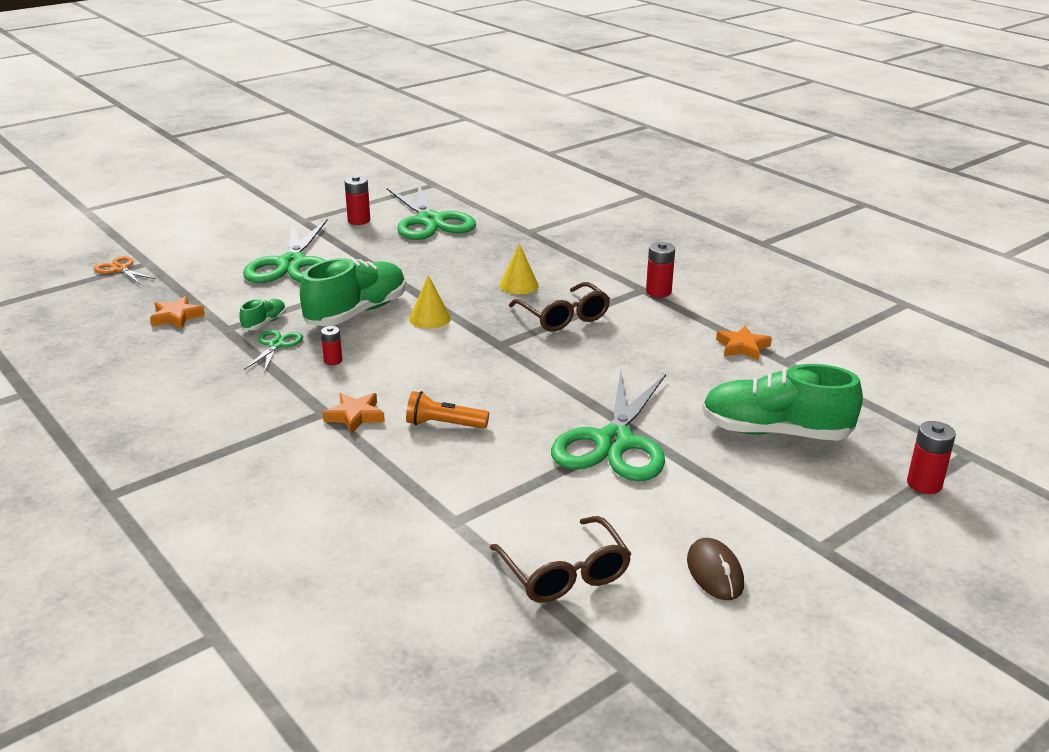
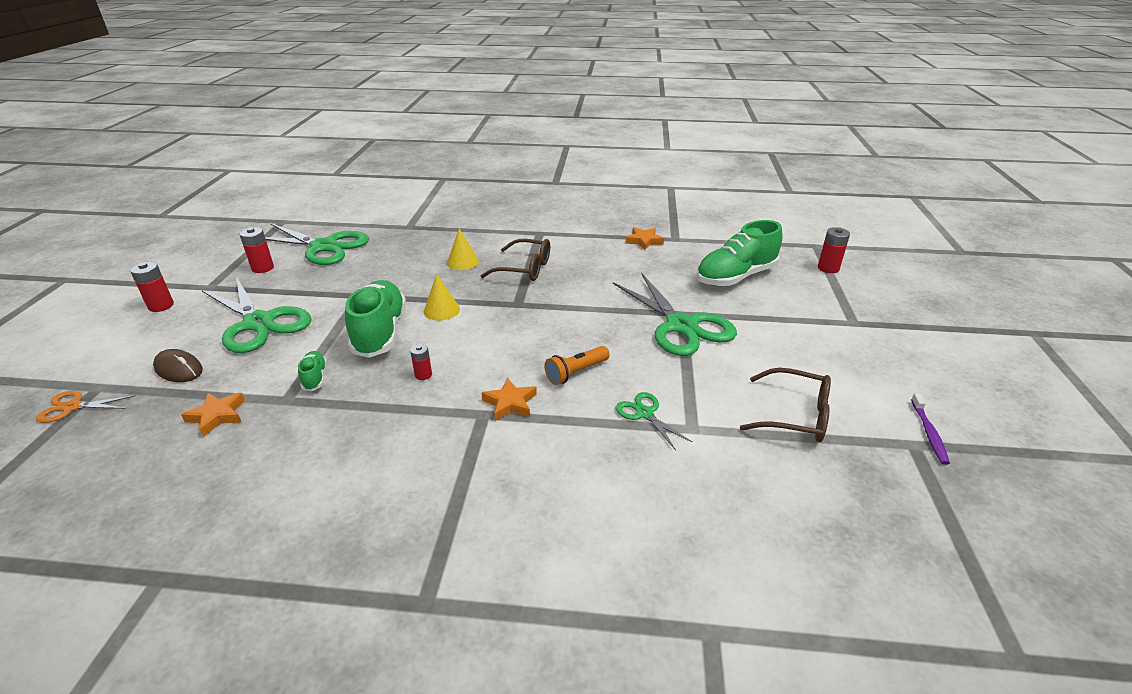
camera: 45 degrees left, 5 degrees up
(276, 345) = (356, 388): green scissors -> green scissors (644, 413)
(658, 292) = (550, 230): red battery -> red battery (161, 306)
(669, 676) = (929, 433): none -> purple toothbrush
(715, 572) = (844, 365): brown mouse -> brown mouse (179, 369)

